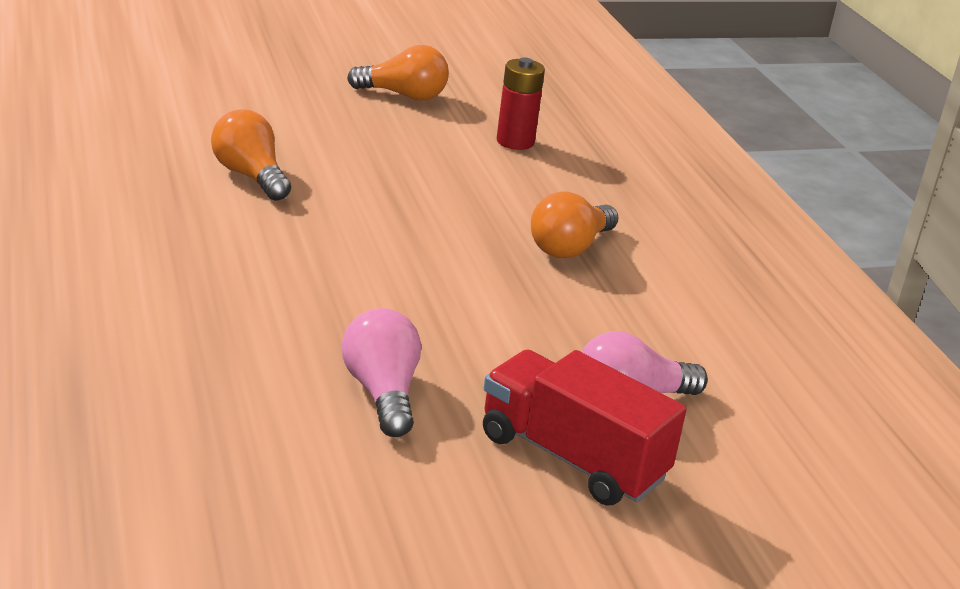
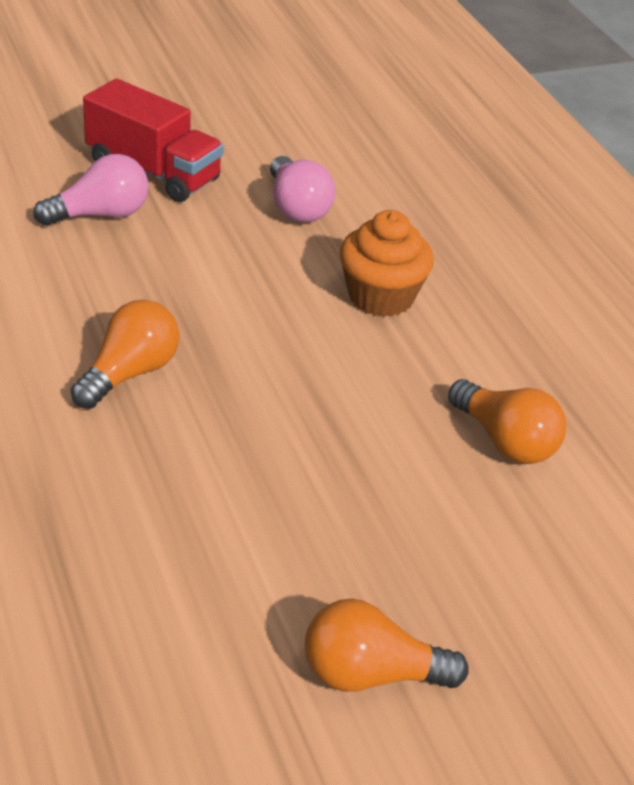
camera: 175 degrees right, 10 degrees up
(313, 287) = (381, 296): none -> orange cupcake
(515, 141) = (187, 572): red battery -> none

